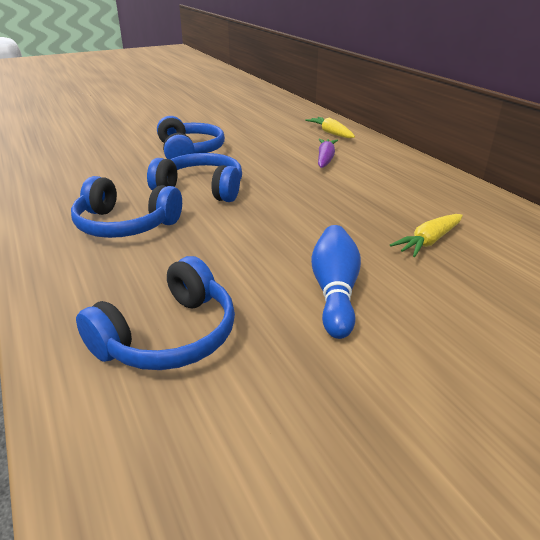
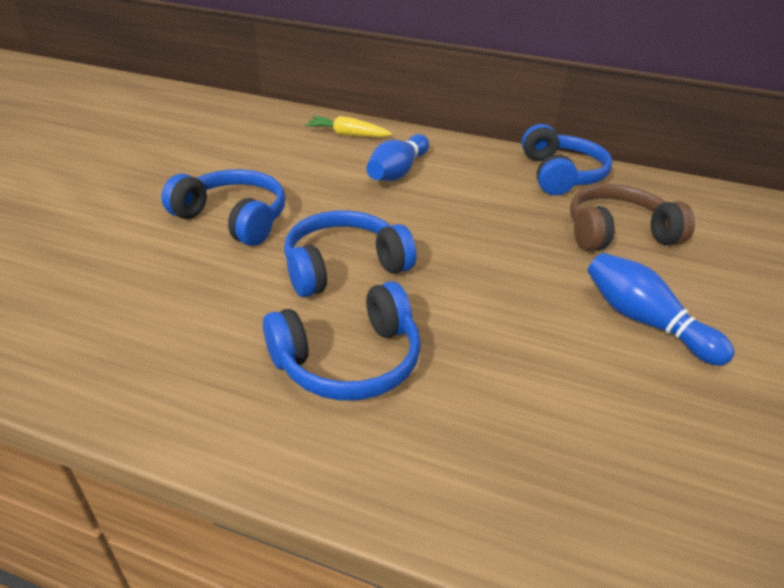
camera: 45 degrees left, 5 degrees up
(169, 336) = (624, 457): blue headphones -> blue headphones (561, 175)
(325, 159) = (397, 172): purple carrot -> blue bowling pin
(428, 242) = (617, 233): yellow carrot -> brown headphones

